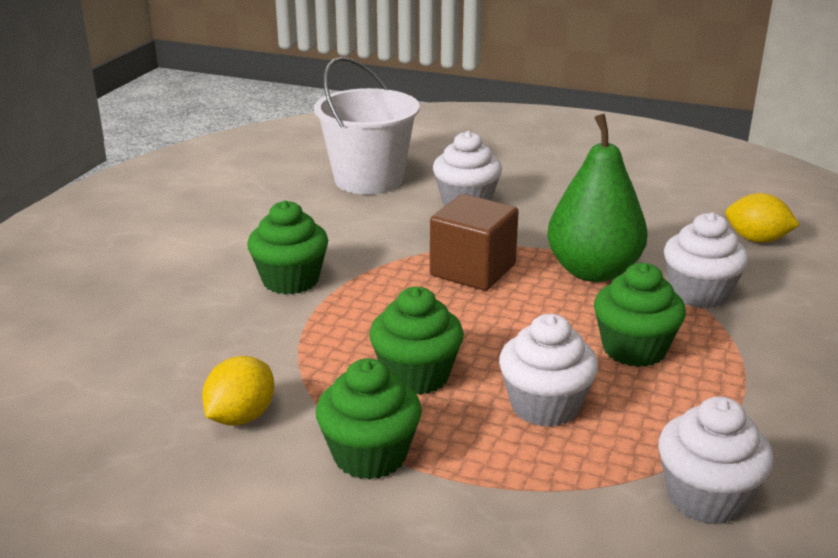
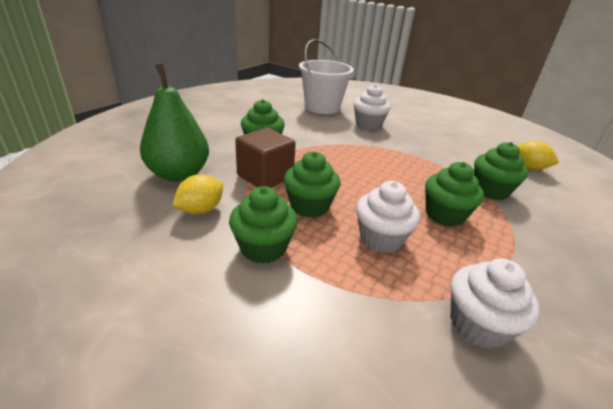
camera: 10 degrees right, 5 degrees up
(473, 270) = (361, 156): brown cube -> brown cube (265, 176)
(593, 271) = (429, 168): green pear -> green pear (179, 174)
(699, 293) = (490, 191): white cupcake -> green cupcake

